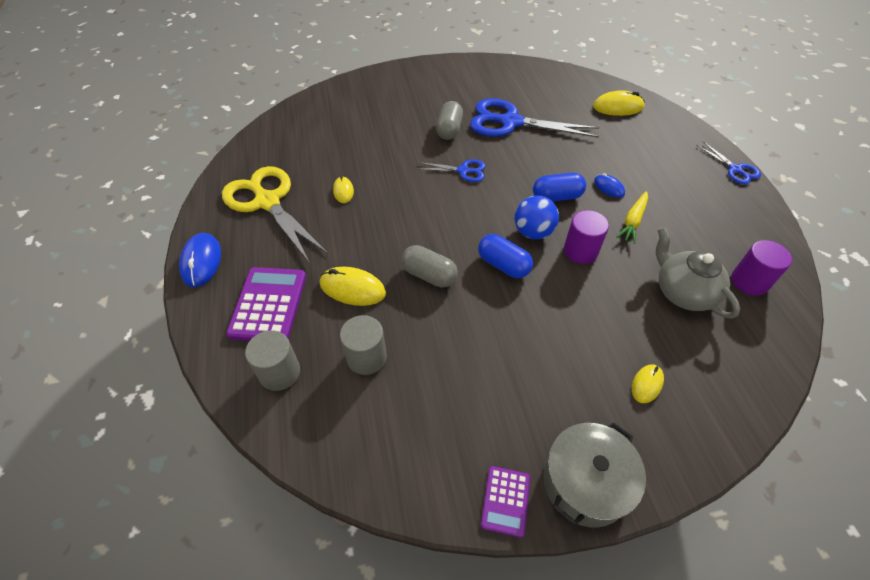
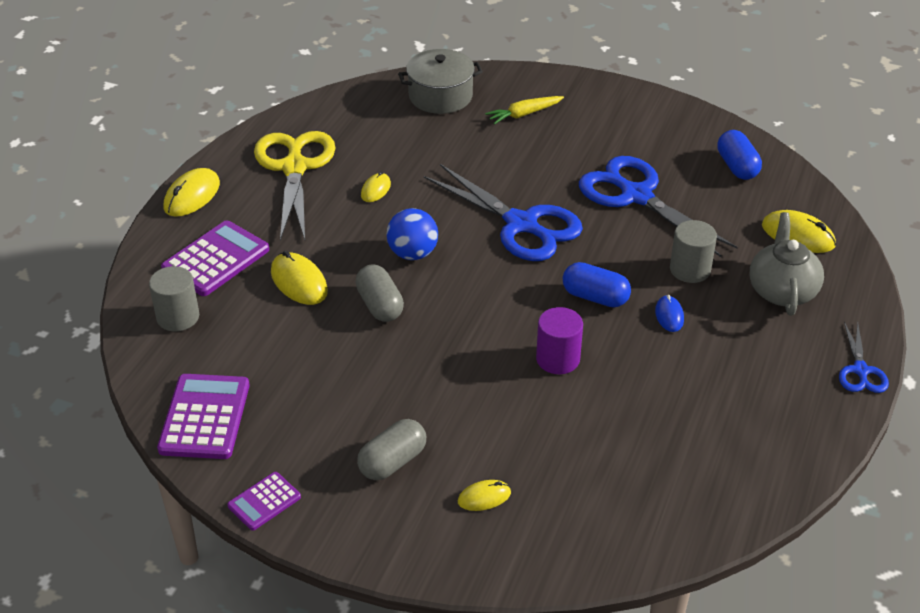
camera: 35 degrees right, 10 degrees down
(201, 261) = (192, 196): blue mouse -> yellow mouse
(366, 357) = (257, 343): grey cylinder -> grey cylinder (690, 270)
(384, 452) = (205, 417): none -> purple calculator
(449, 130) = (553, 174): grey capsule -> grey capsule (392, 462)
(463, 171) = (521, 224): blue scissors -> blue scissors, size x2.00
(503, 265) = (462, 332): blue capsule -> blue capsule (737, 167)
(533, 232) = (527, 318): blue ball -> blue ball (413, 253)
(585, 482) = (342, 529): grey pot -> grey pot (440, 96)
(633, 221) = (653, 361): yellow carrot -> yellow carrot (524, 114)
(683, 292) = (622, 449): grey teapot -> grey teapot (782, 291)
(749, 281) = (713, 479): purple cylinder -> none

